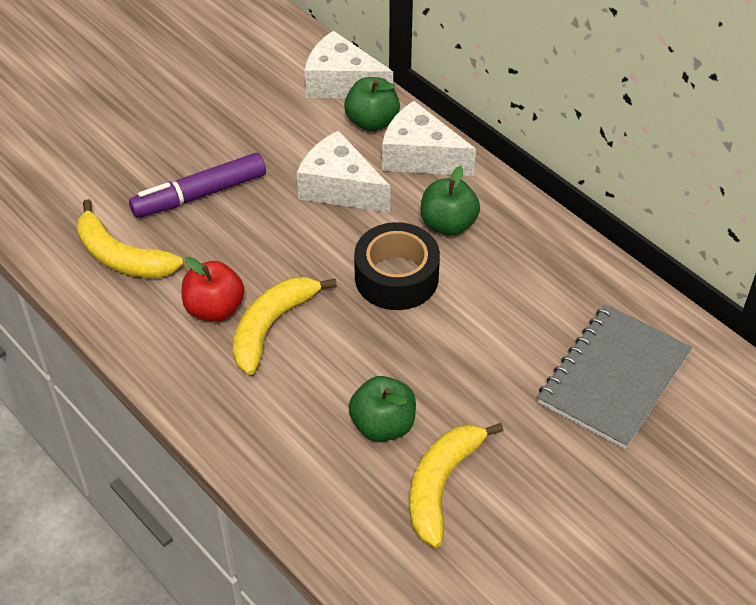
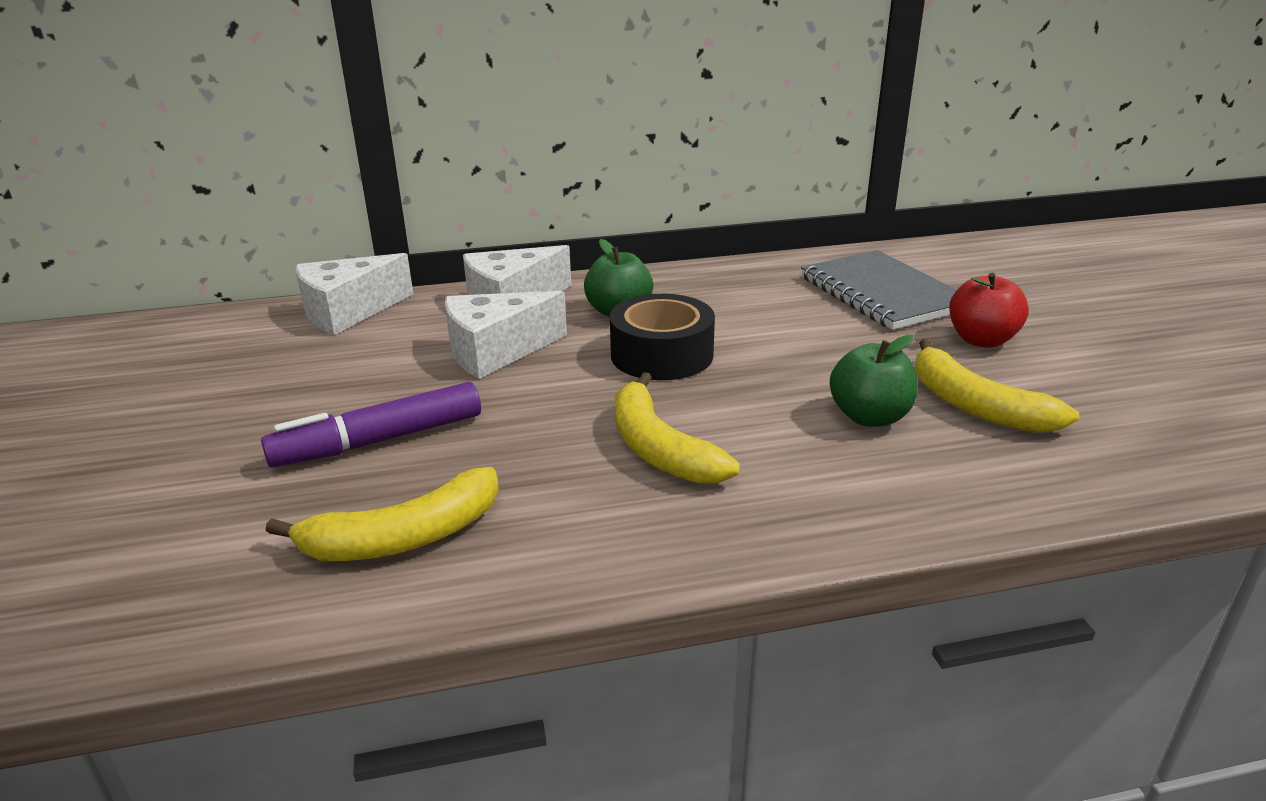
camera: 60 degrees left, 20 degrees down
(200, 195) = (380, 441): purple marker -> purple marker turned 60 degrees clockwise
(214, 309) = (588, 482): red apple -> red apple (981, 340)
(372, 122) = (428, 311): green apple -> none

